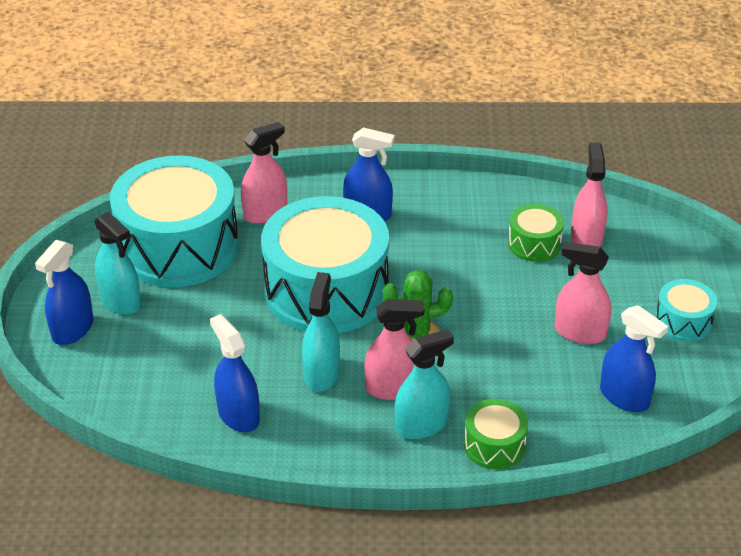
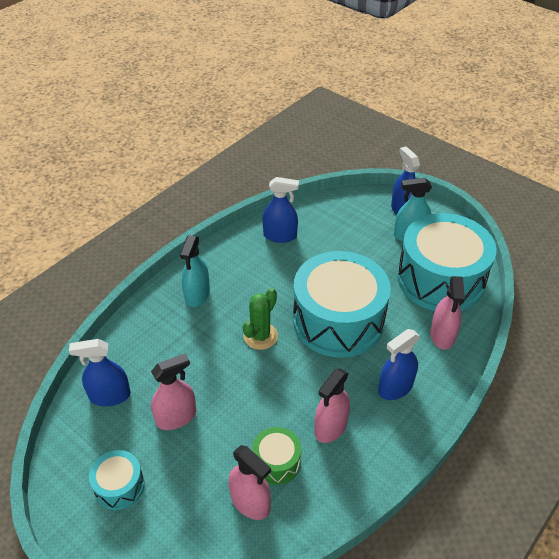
camera: 130 degrees right, 5 degrees up
(321, 374) = (274, 279): turquoise spray bottle -> none
(392, 388) = (233, 300): pink spray bottle -> pink spray bottle (330, 427)
(494, 445) = (151, 313): green drum -> none

